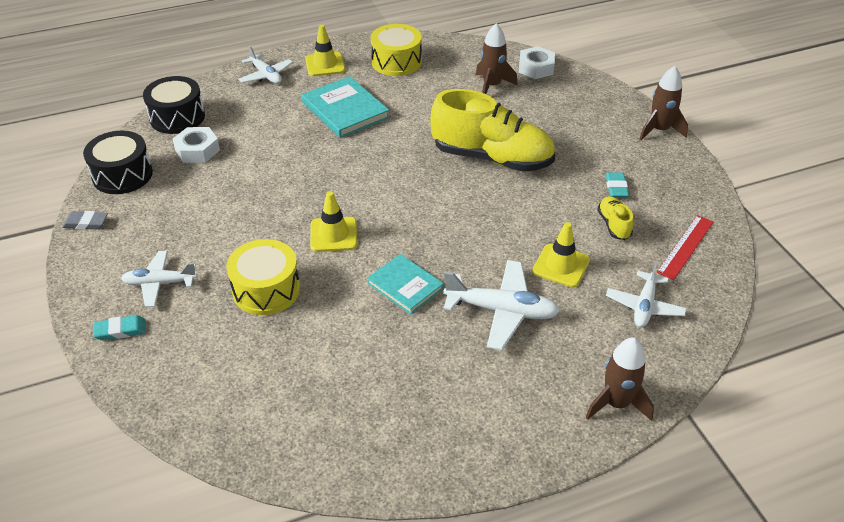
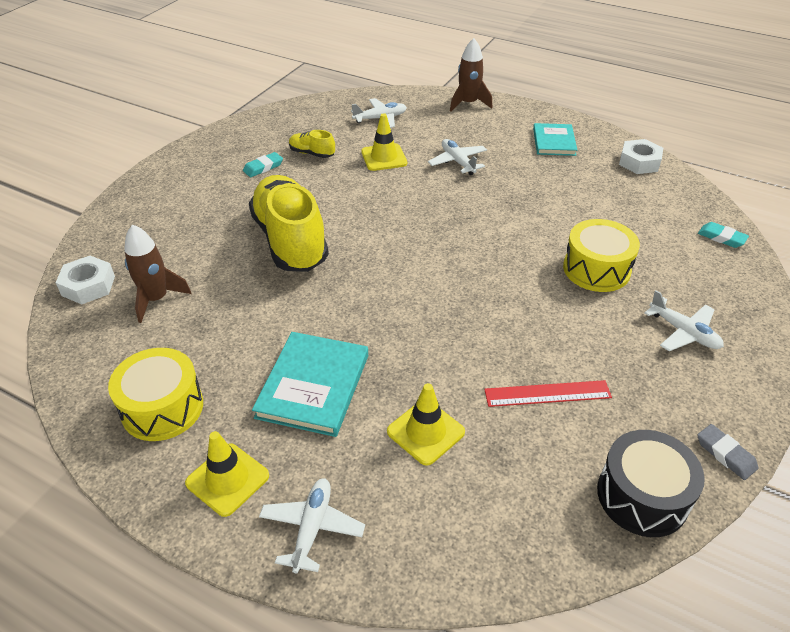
camera: 130 degrees left, 0 degrees up
(120, 330) = (744, 316): turquoise eraser -> turquoise eraser (721, 237)
(177, 117) = (499, 547): black drum -> none
(197, 150) = (524, 462): white nut -> white nut (639, 162)
(333, 234) = (497, 272): yellow traffic cone -> yellow traffic cone (425, 432)
(405, 286) = (494, 208): turquoise book -> turquoise book (554, 142)
(501, 311) = (458, 162): white plane -> white plane, size x0.66
(613, 225) = (312, 153): yellow shoe -> yellow shoe turned 75 degrees clockwise
(659, 130) = (153, 175): brown rocket -> none
(685, 247) = (302, 122): red ruler -> red ruler (547, 393)

